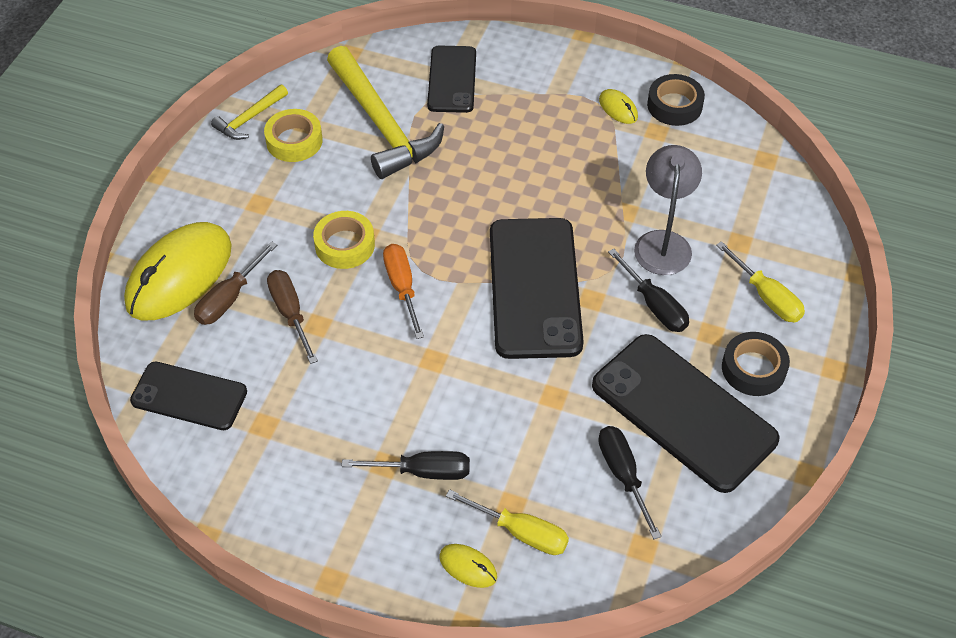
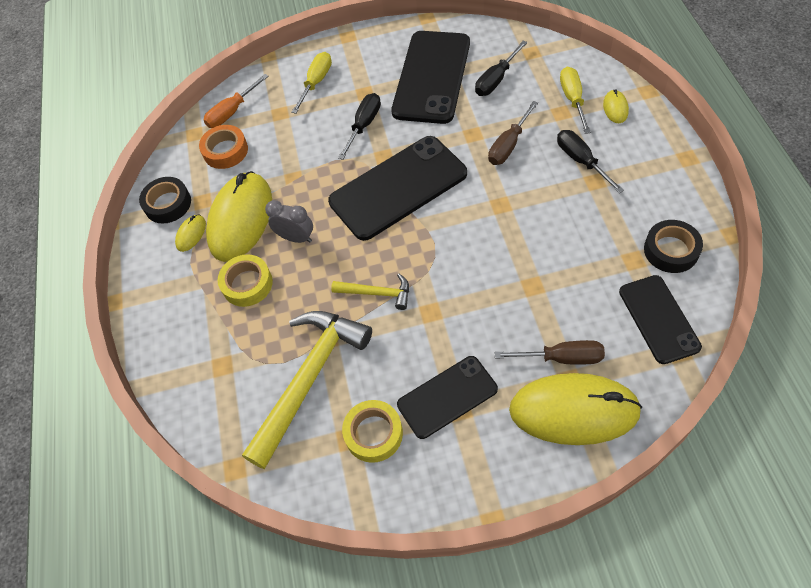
camera: 115 degrees left, 5 degrees up
(250, 118) = (373, 493): yellow hammer -> yellow hammer (377, 293)
(290, 313) = (539, 308): brown screwdriver -> brown screwdriver (509, 145)
(345, 245) = (451, 318): yellow tape -> yellow tape (247, 284)
(402, 288) = (459, 257): orange screwdriver -> orange screwdriver (232, 112)
(452, 79) = (223, 362): black phone -> black phone (447, 397)
(543, 179) = (296, 238): none -> grey clock
(605, 149) = (240, 219): none -> yellow mouse
(663, 242) = (308, 146): grey lamp -> none
(715, 174) = (225, 151): none -> orange tape
(753, 369) = (375, 64): black tape -> black tape (671, 250)

